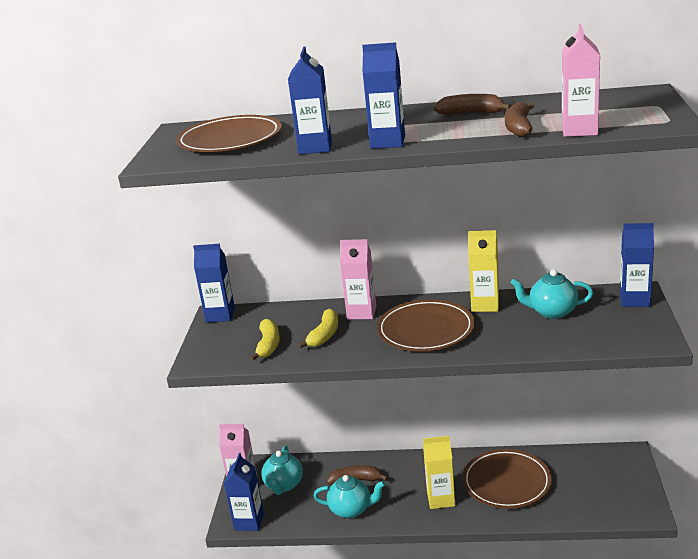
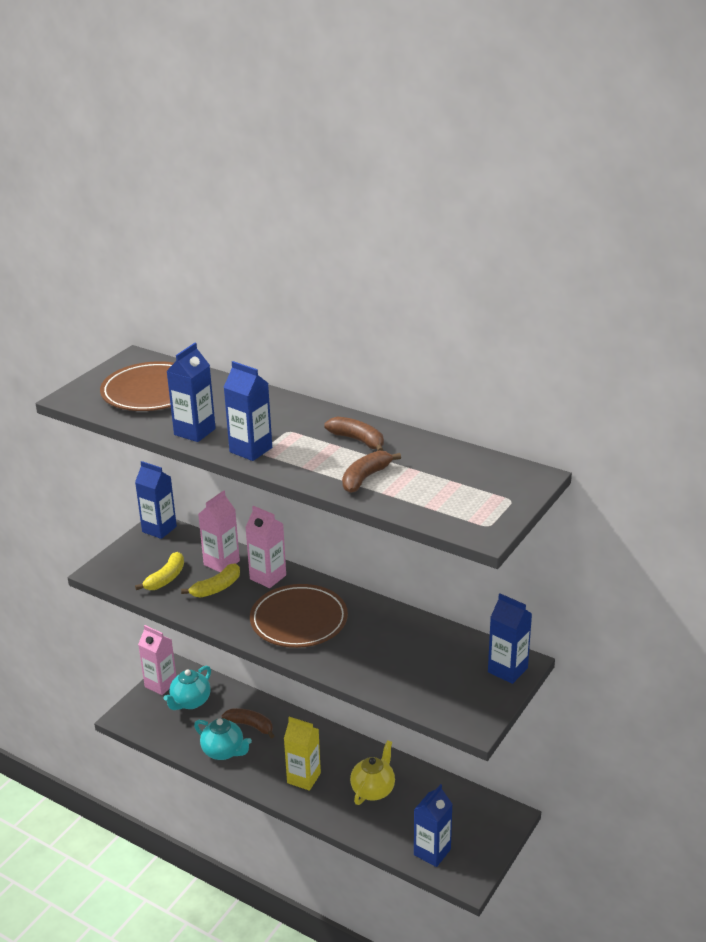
camera: 25 degrees right, 5 degrees up
(249, 521) = (137, 723): blue carton -> blue carton (432, 852)
(485, 305) = (374, 615): yellow carton -> none
(506, 482) = (373, 790): brown plate -> yellow teapot
(552, 312) = (421, 649): turquoise teapot -> none
(579, 130) = (404, 504): pink carton -> pink carton (221, 563)

